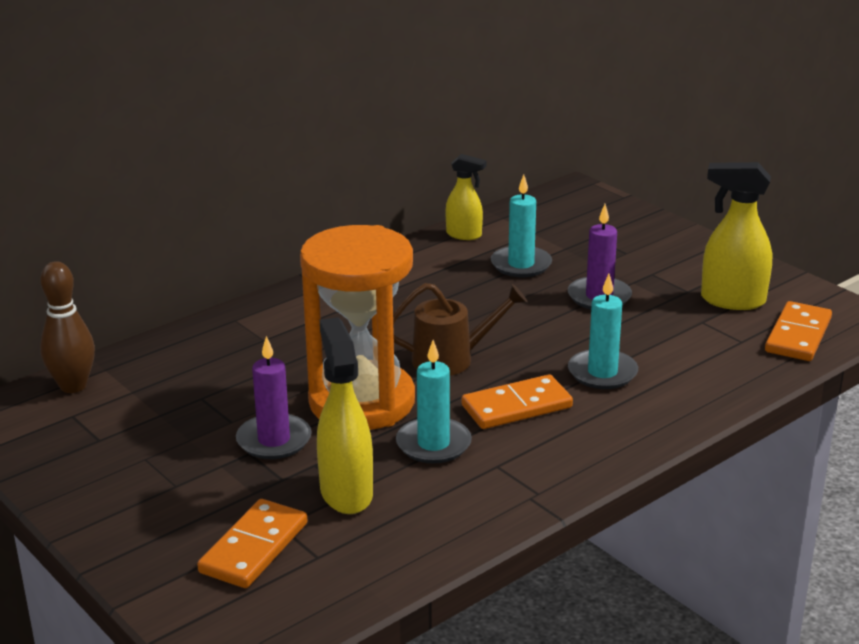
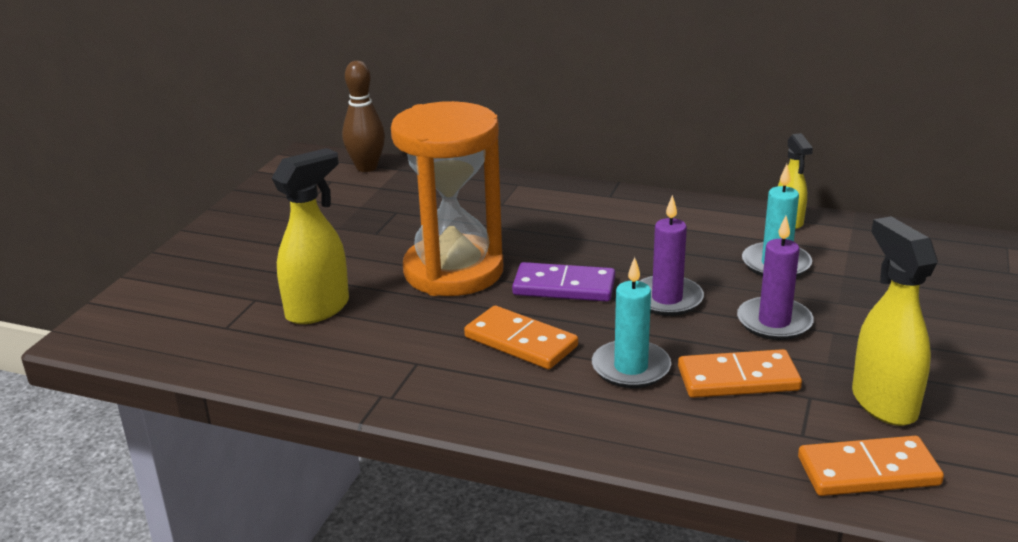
camera: 60 degrees right, 0 degrees up
(254, 548) = (219, 299): orange domino -> orange domino (738, 379)
(274, 440) = (364, 257): purple candle -> purple candle (667, 299)
(433, 444) = (421, 322): turquoise candle -> none
(452, 359) = (564, 287): brown watering can -> purple domino

